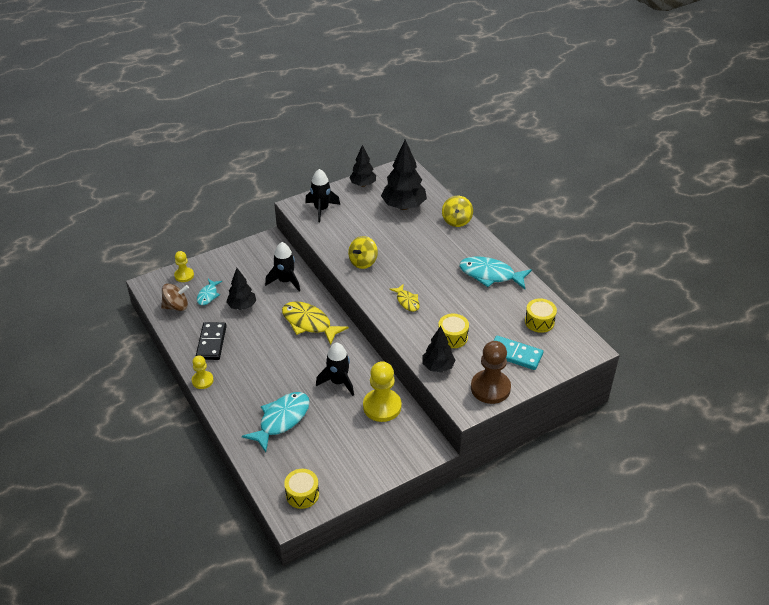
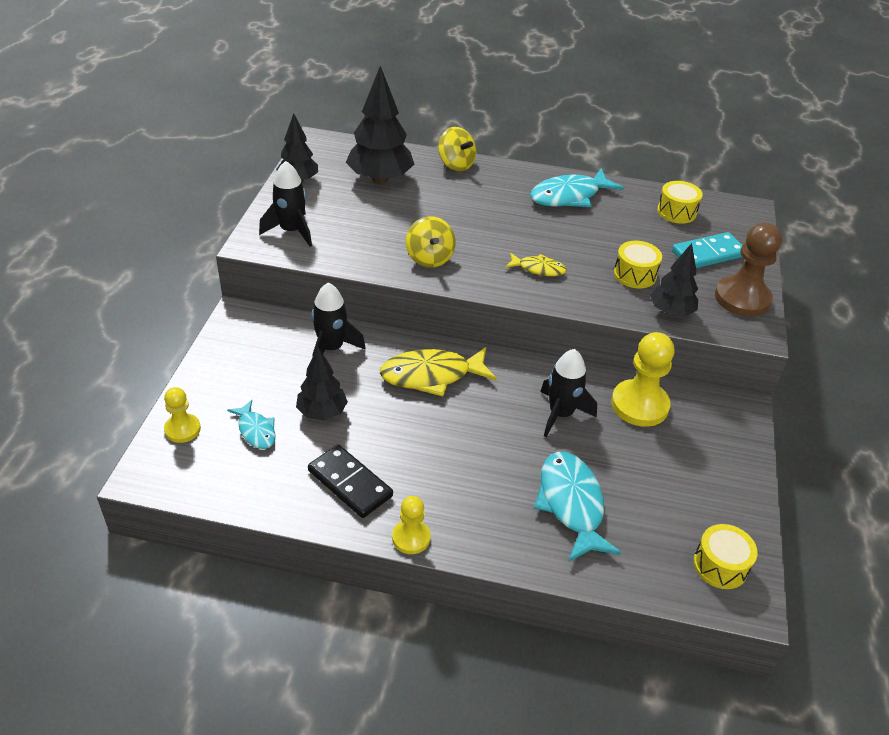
camera: 50 degrees left, 0 degrees up
(176, 306) = (231, 475): brown spinning top -> none

